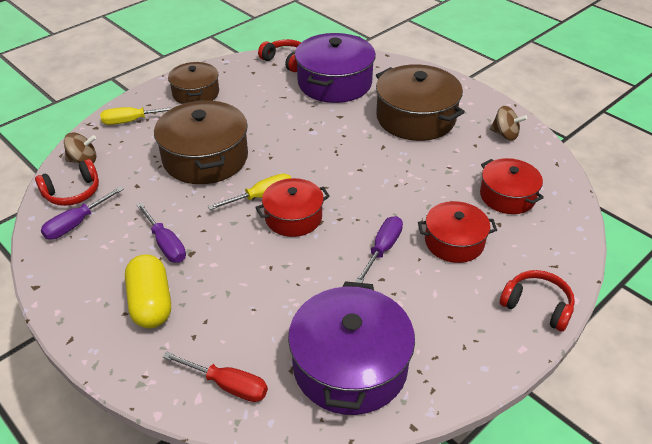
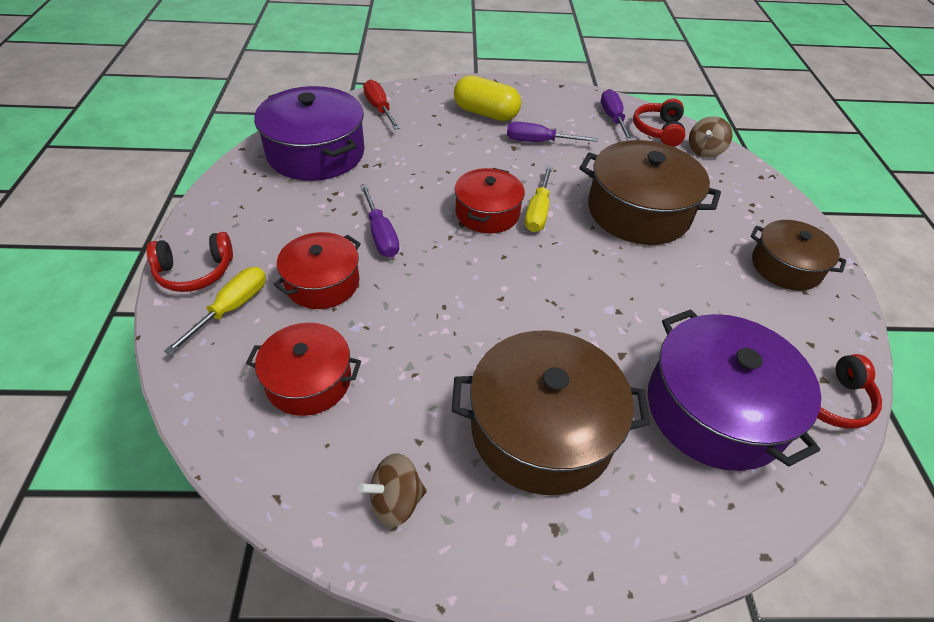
camera: 130 degrees right, 5 degrees up
(132, 121) = (755, 200): yellow screwdriver -> yellow screwdriver (231, 308)
(227, 385) = (379, 109): red screwdriver -> red screwdriver turned 90 degrees clockwise

